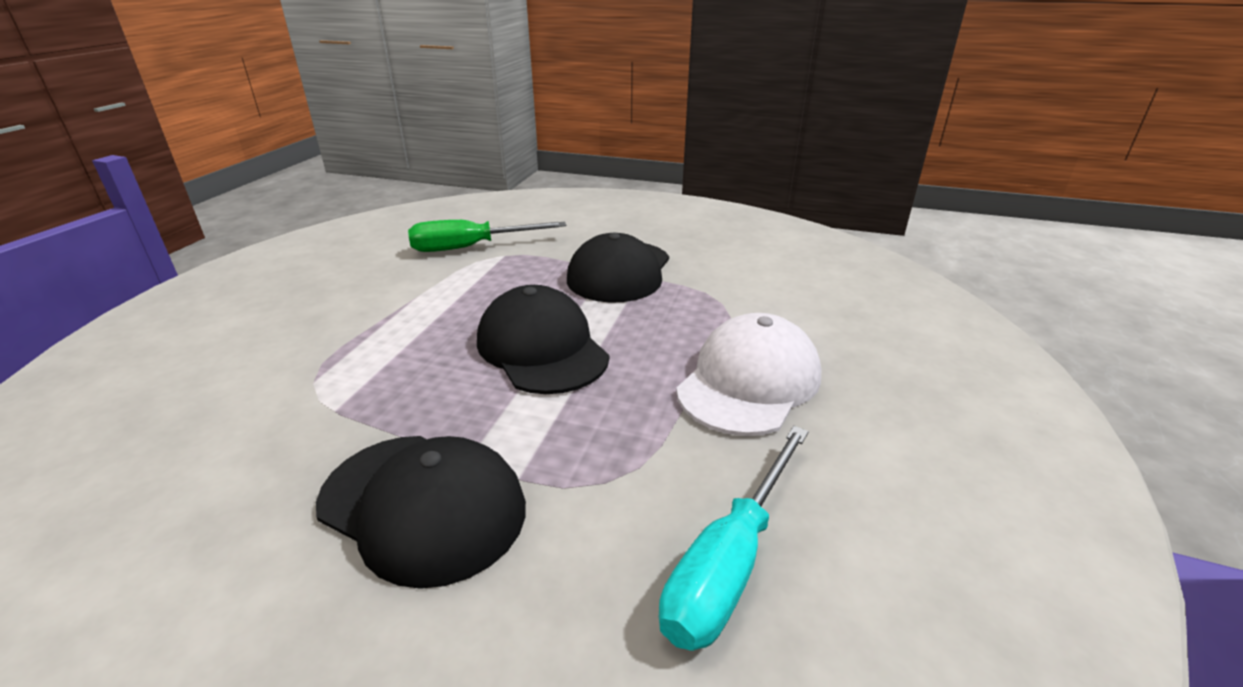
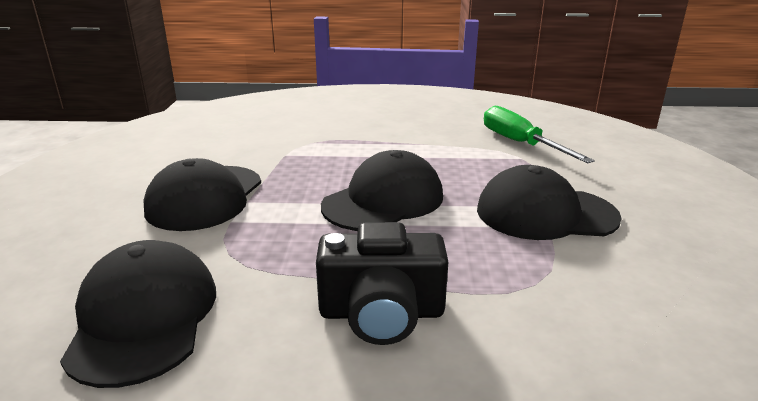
camera: 75 degrees right, 5 degrees down
(729, 563) = (144, 317): turquoise screwdriver -> black cap
(749, 382) = (381, 313): white cap -> black camera

